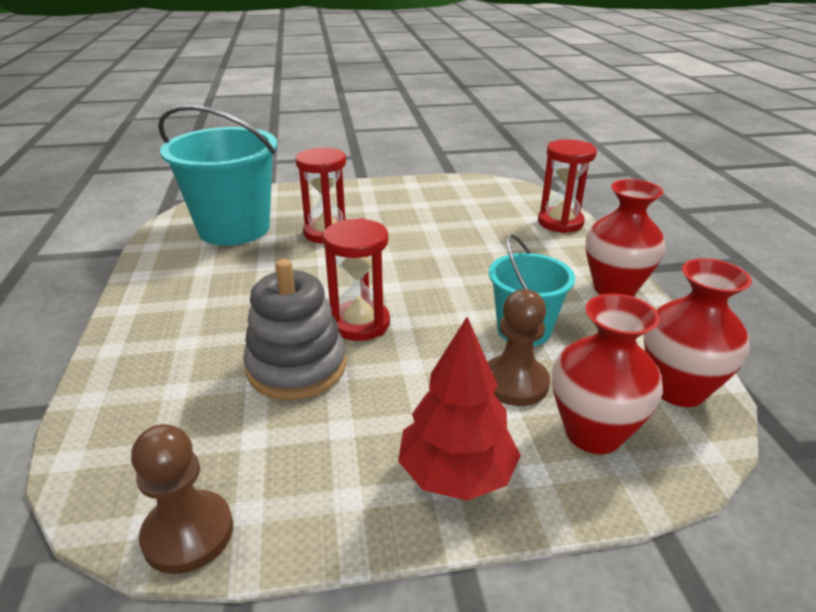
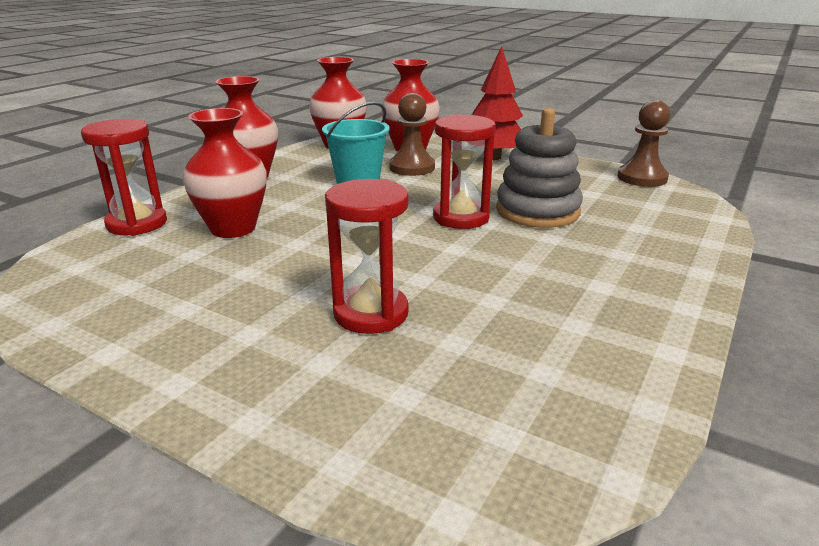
camera: 140 degrees left, 5 degrees down
(234, 229) = (490, 384): turquoise bucket -> none
(500, 243) = (233, 228): none -> red vase

